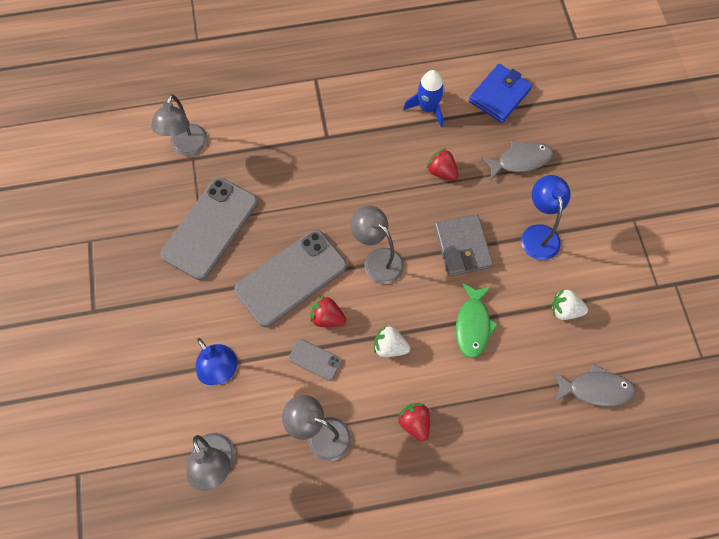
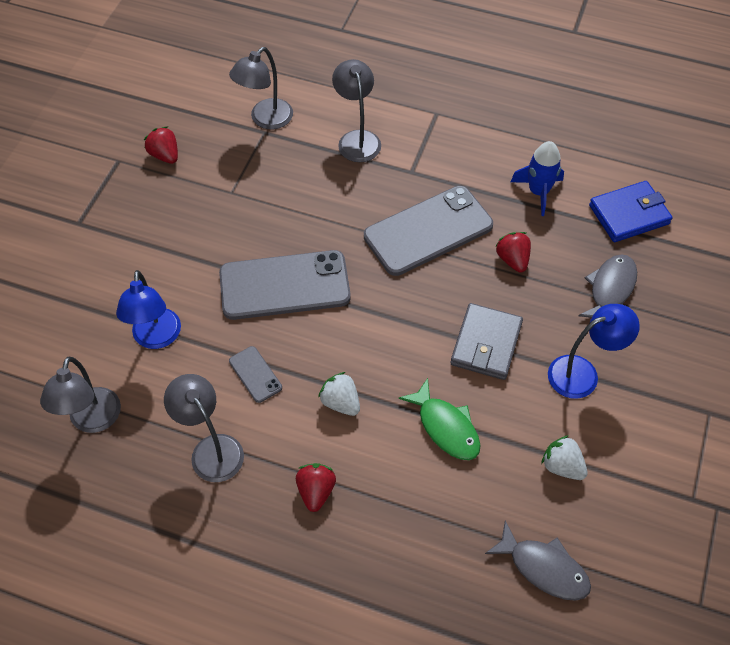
camera: 30 degrees right, 10 degrees down
(210, 228) = (237, 202): grey phone -> grey phone (428, 231)
(327, 318) = (295, 341): red strawberry -> red strawberry (165, 155)
(377, 259) = (385, 312): grey lamp -> grey lamp (357, 139)
(473, 324) = (446, 427): green fish -> green fish turned 75 degrees counterclockwise
(520, 160) = (610, 289): grey fish -> grey fish turned 75 degrees counterclockwise
(538, 234) = (582, 373): blue lamp -> blue lamp turned 45 degrees clockwise

